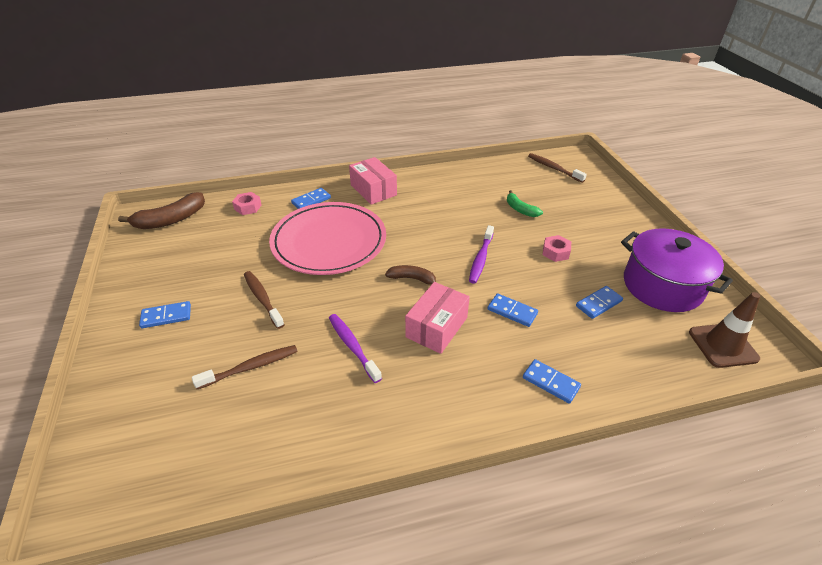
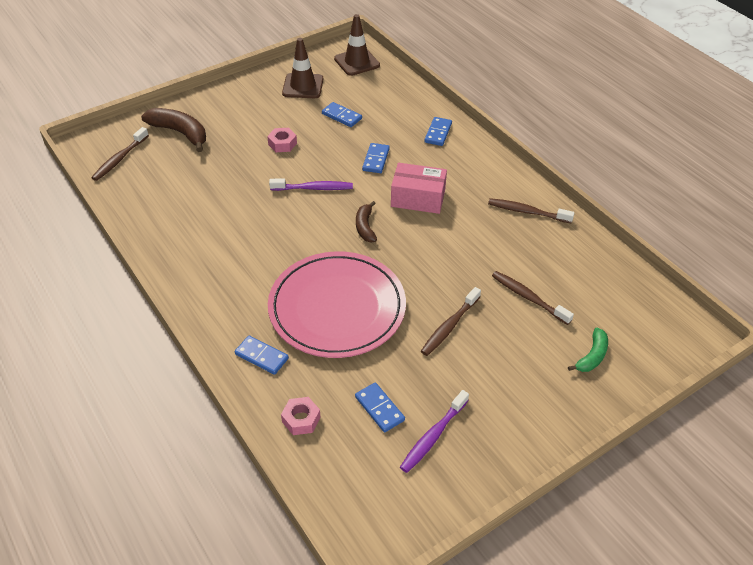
camera: 110 degrees left, 5 degrees up
(166, 316) = (515, 393): blue domino -> blue domino (379, 408)
(171, 220) = (363, 497): brown banana -> brown banana (180, 133)
(352, 346) = (468, 242): purple toothbrush -> purple toothbrush (433, 436)
(369, 420) = (527, 212): none -> brown toothbrush
(373, 190) = (216, 302): pink box -> none
(520, 209) = (217, 174): green banana -> green banana (592, 356)
(662, 286) = (303, 86): purple pot -> brown traffic cone

